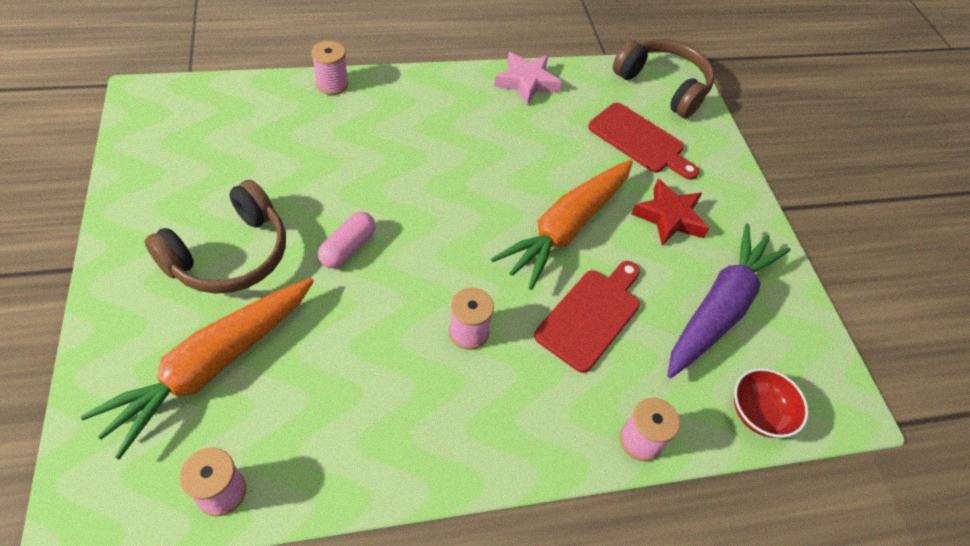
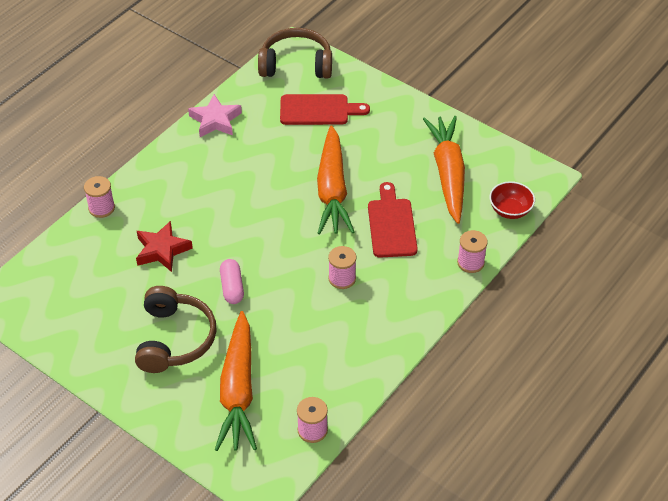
camera: 35 degrees left, 5 degrees down
(669, 217) = (378, 144): red star -> red star (162, 250)
(719, 308) = (448, 174): purple carrot -> orange carrot

